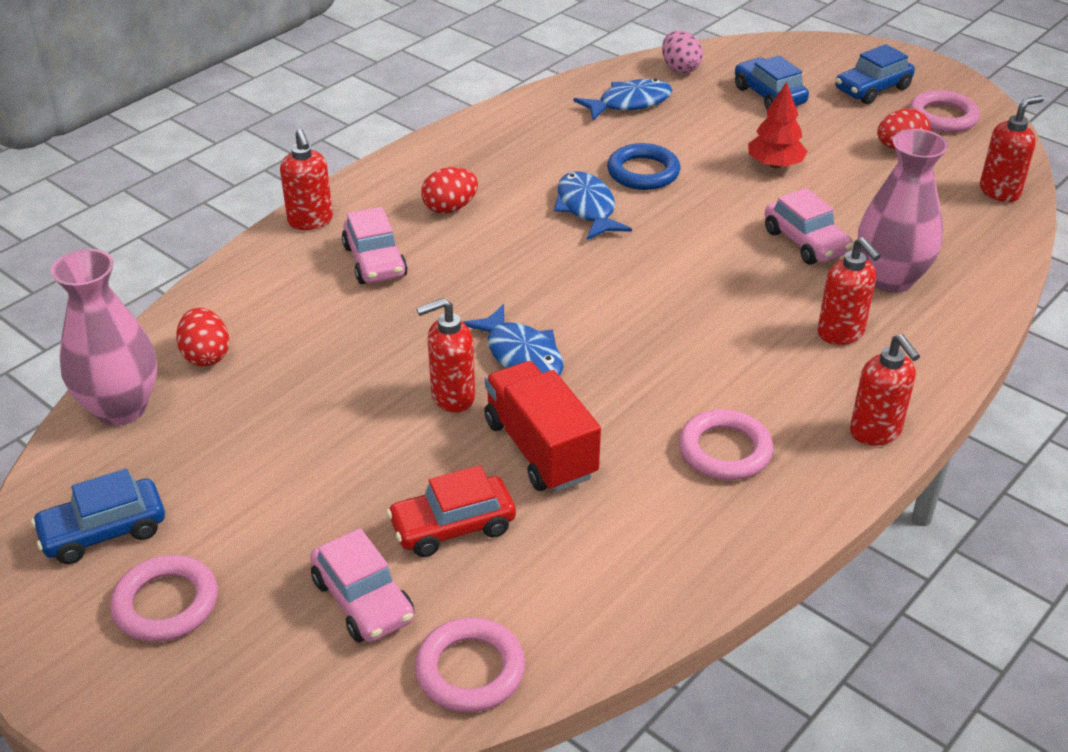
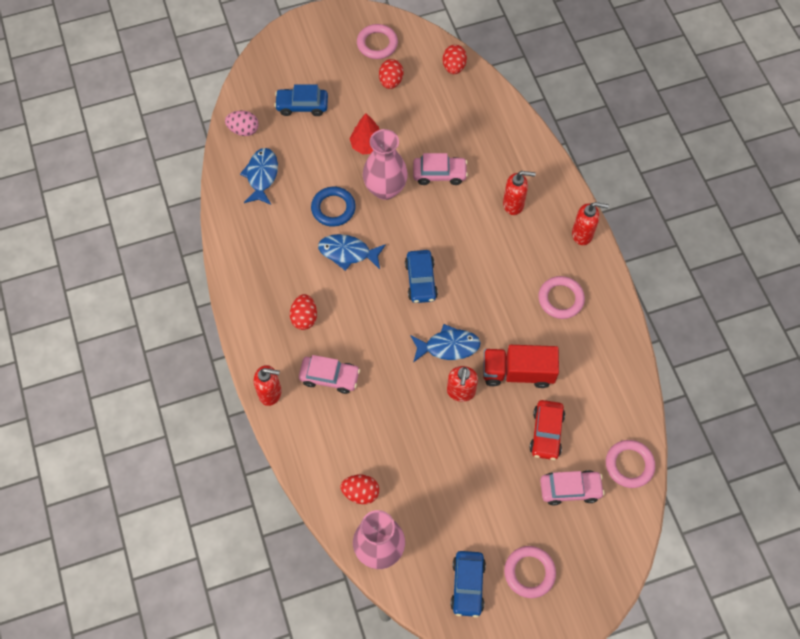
camera: 60 degrees left, 25 degrees up
(872, 89) = (330, 55): blue car -> blue car (421, 280)
(890, 279) = (488, 158): pink vase -> pink vase (385, 189)
(1000, 192) = (454, 67): red soap dispenser -> red egg

